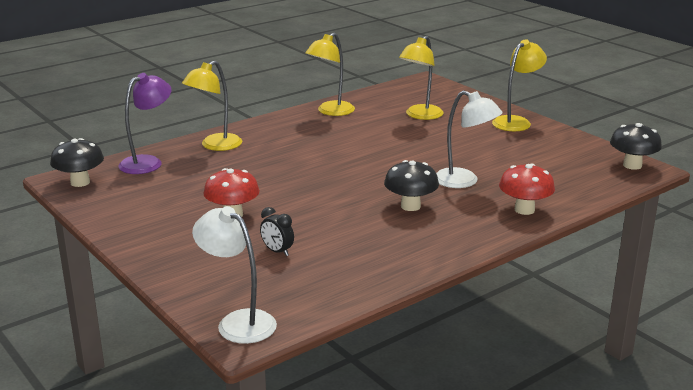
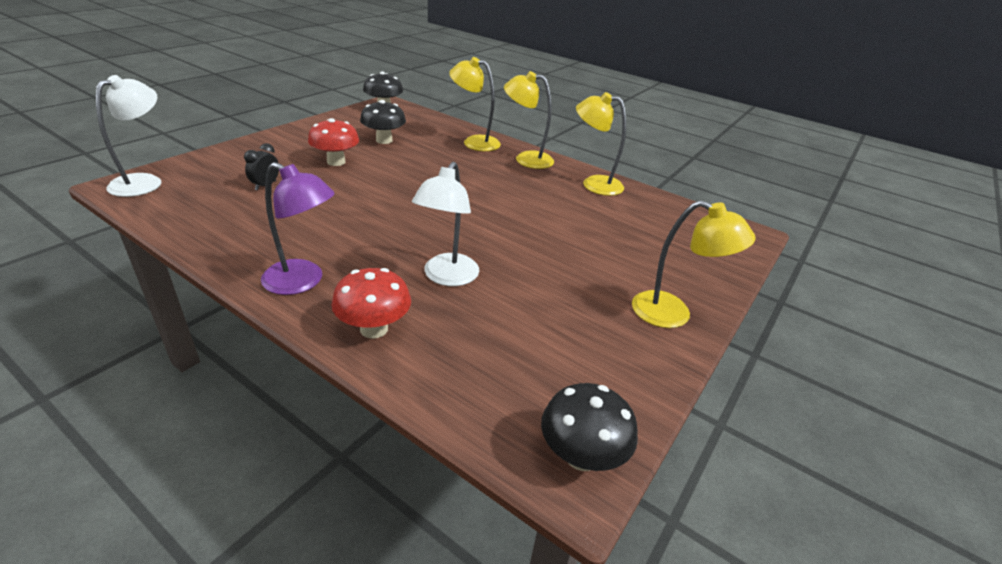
camera: 70 degrees right, 10 degrees up
(148, 162) = (428, 123): purple lamp -> purple lamp (303, 282)
(410, 206) = (369, 244): black mushroom -> black mushroom (384, 140)
(420, 115) = (629, 236): yellow lamp -> yellow lamp (526, 159)

